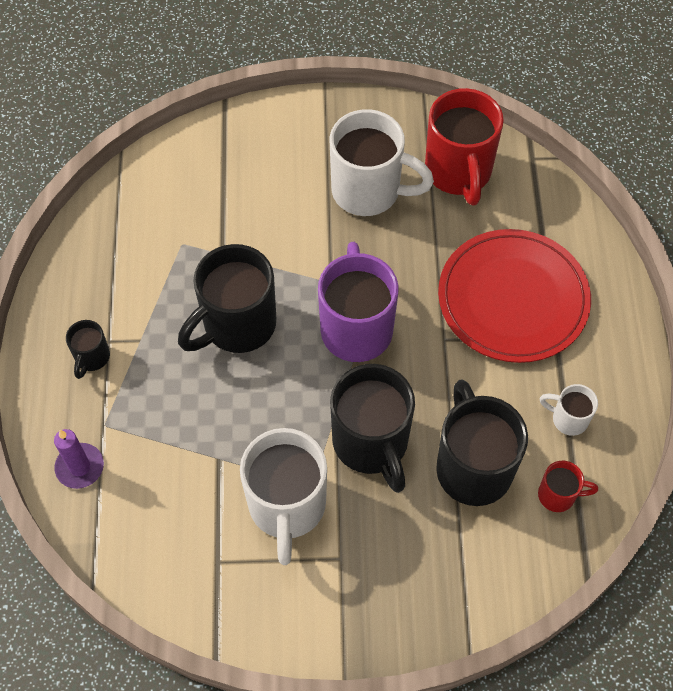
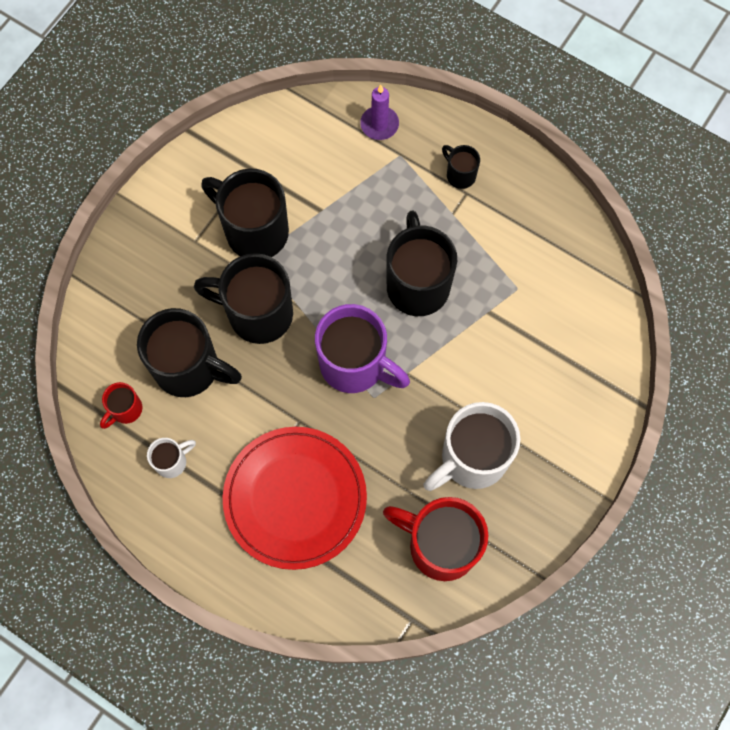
camera: 125 degrees right, 10 degrees up
(287, 507) = (254, 231): white mug -> black mug

